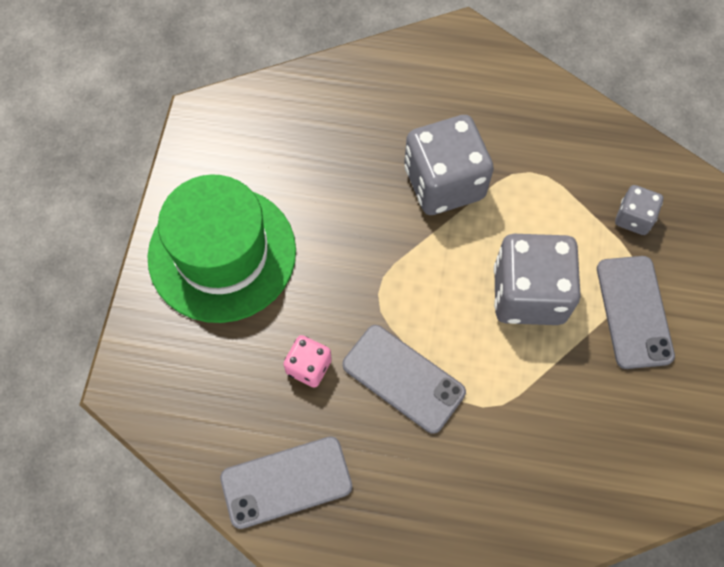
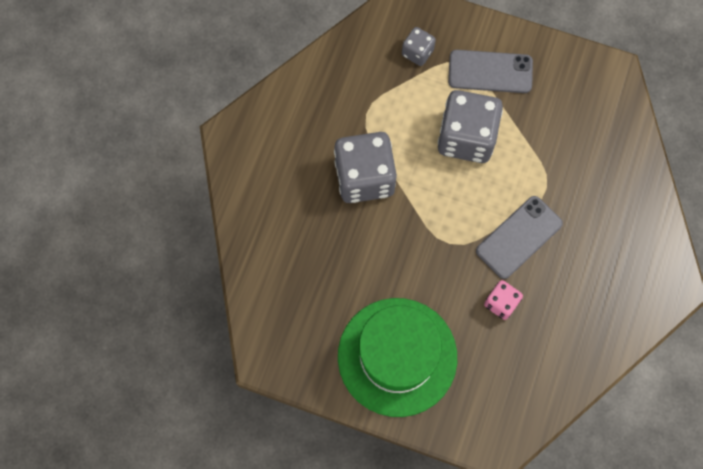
camera: 80 degrees left, 5 degrees up
(286, 482) = (585, 331): grey phone -> none

